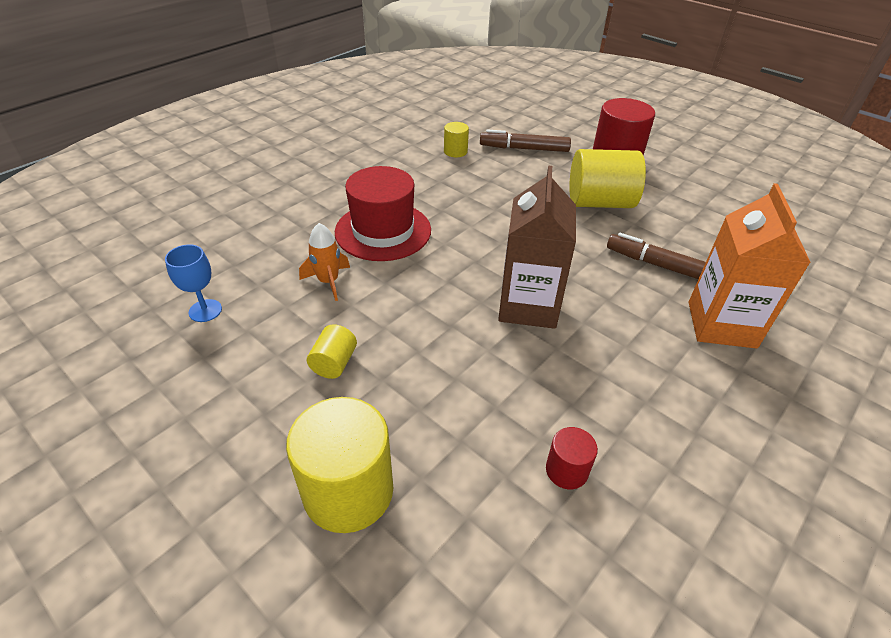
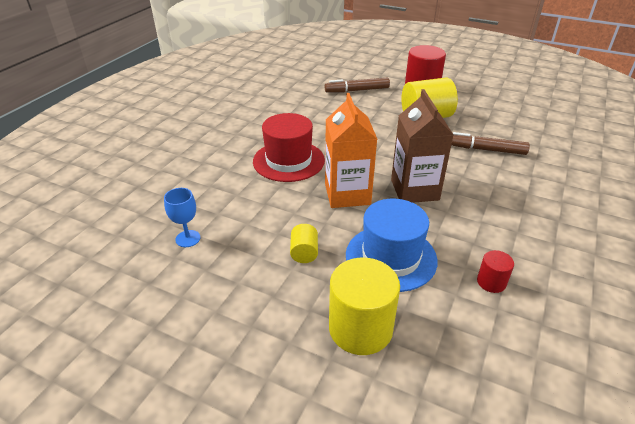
camera: 15 degrees left, 5 degrees down
(328, 281) = (269, 201): orange rocket -> none
(443, 397) = (391, 257): none -> blue hat
(455, 151) = (310, 99): yellow cylinder -> none
(721, 324) = (538, 177): orange carton -> orange carton (347, 194)

